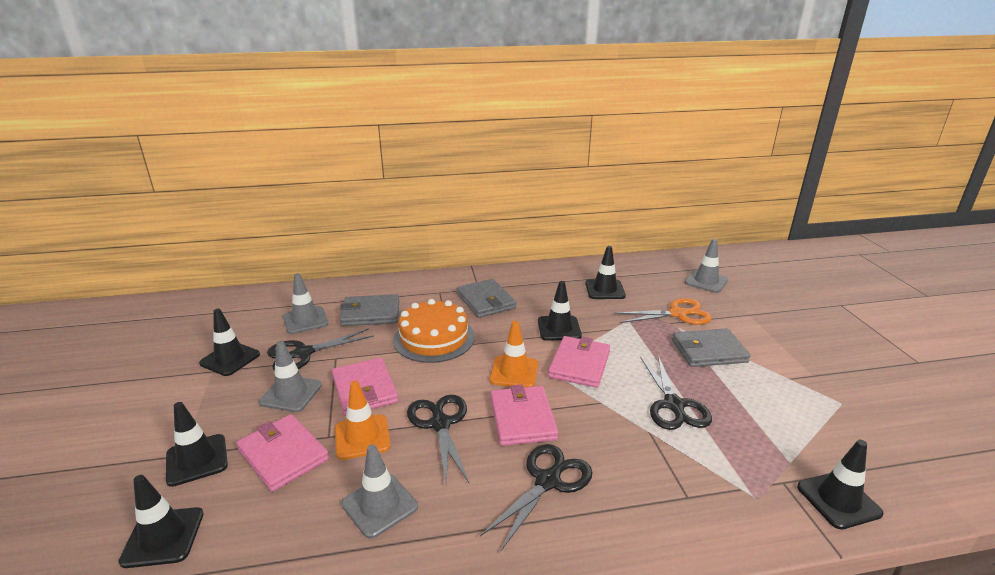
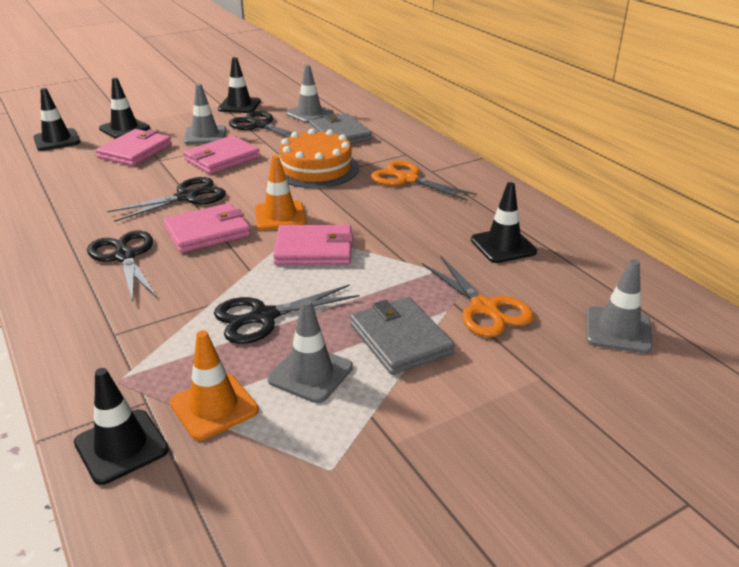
camera: 70 degrees right, 5 degrees up
(362, 437) = (161, 171): orange traffic cone -> orange traffic cone (214, 406)
(380, 505) = (88, 194): grey traffic cone -> grey traffic cone (310, 373)
(485, 301) = (407, 179): grey wallet -> orange scissors
(548, 481) = (124, 256): black scissors -> black scissors turned 135 degrees counterclockwise
(559, 328) = (380, 228): black traffic cone -> none

